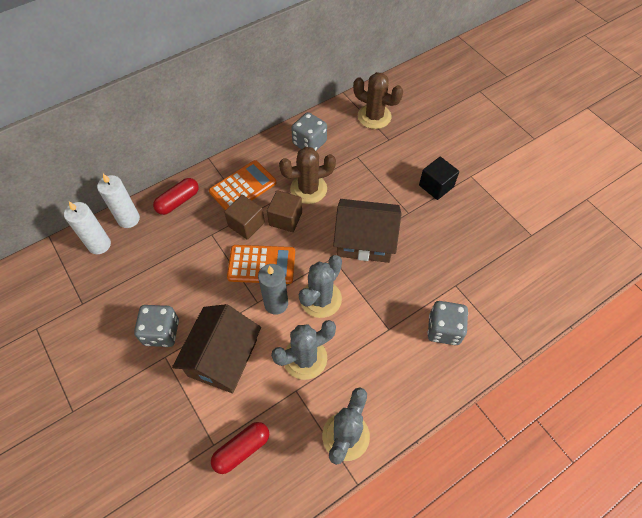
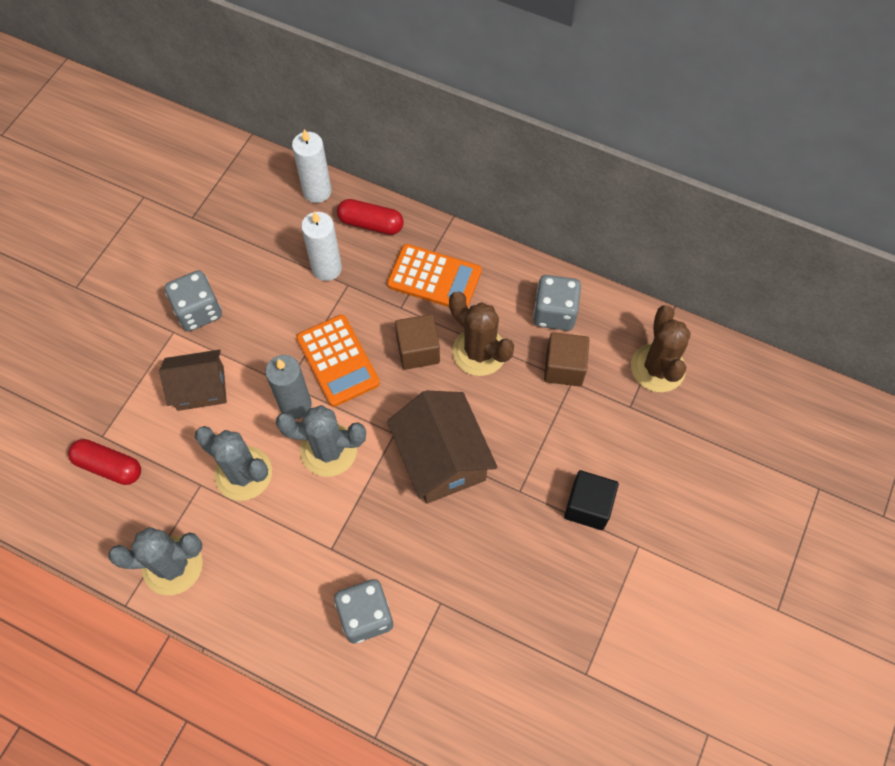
camera: 60 degrees right, 5 degrees up
(99, 245) = (268, 186): white candle -> white candle (327, 268)
(222, 358) = (200, 388): brown house -> brown house, size x0.67
(246, 224) = (383, 313): brown cube -> brown cube (564, 368)

